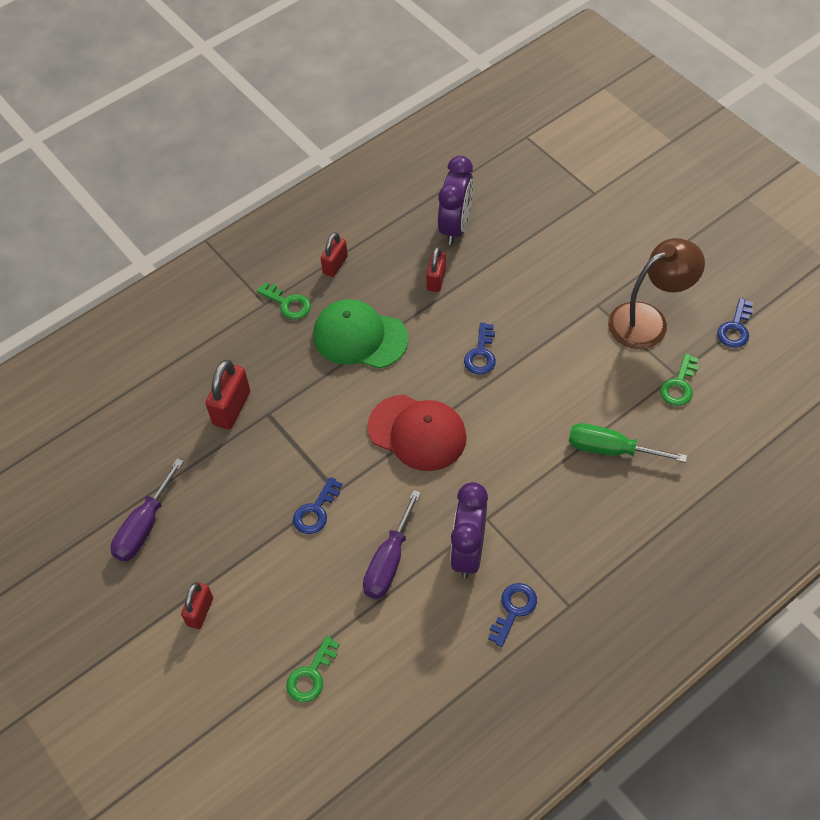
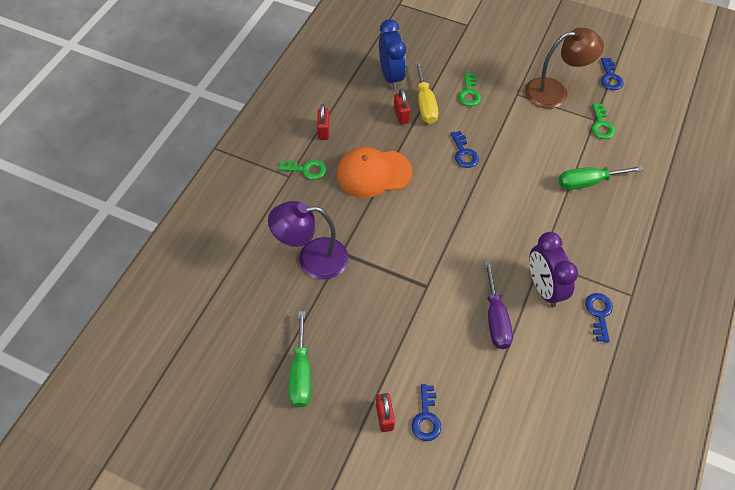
camera: 30 degrees left, 0 degrees up
(144, 526) = (301, 373): purple screwdriver -> green screwdriver
(231, 408) = (312, 259): red padlock -> purple lamp
(311, 675) = (495, 424): green key -> green key (469, 93)
(316, 511) = (421, 306): blue key -> blue key (426, 417)
(360, 337) = (373, 173): green cap -> orange cap
(417, 433) = (456, 222): red cap -> none
(455, 227) = (391, 76): purple clock -> blue clock
(474, 276) = (425, 104): none -> yellow screwdriver
(648, 320) = (555, 92): brown lamp -> brown lamp turned 45 degrees clockwise

